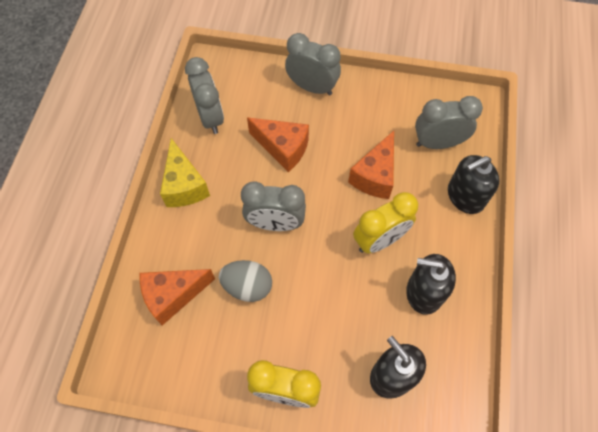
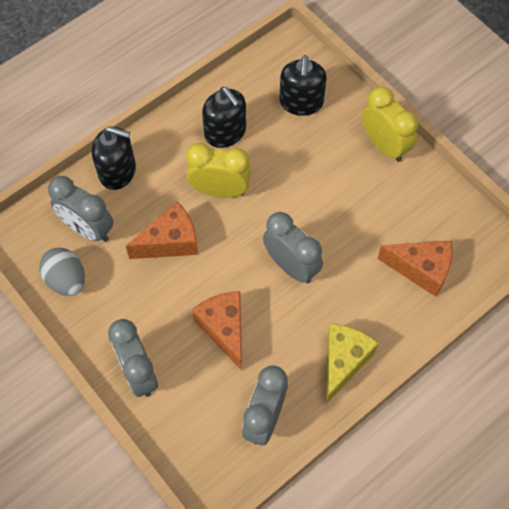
camera: 140 degrees left, 0 degrees up
(247, 286) = (355, 233): grey egg -> grey egg (66, 280)

